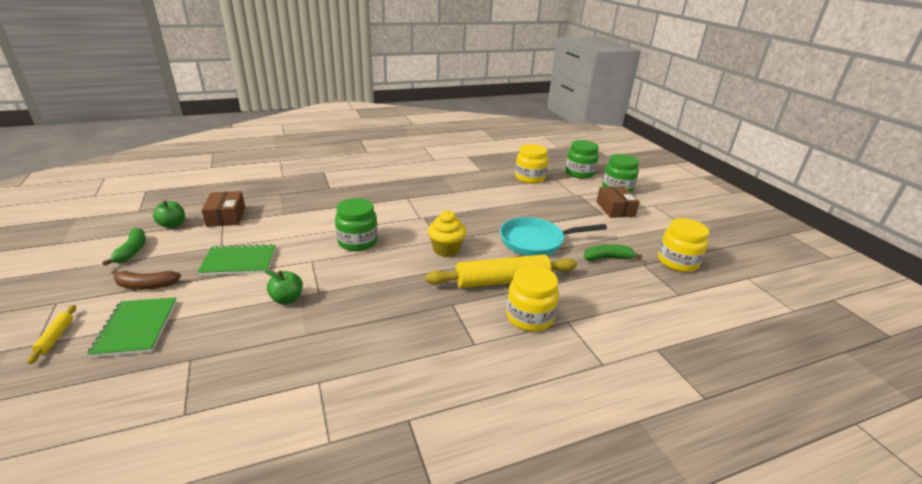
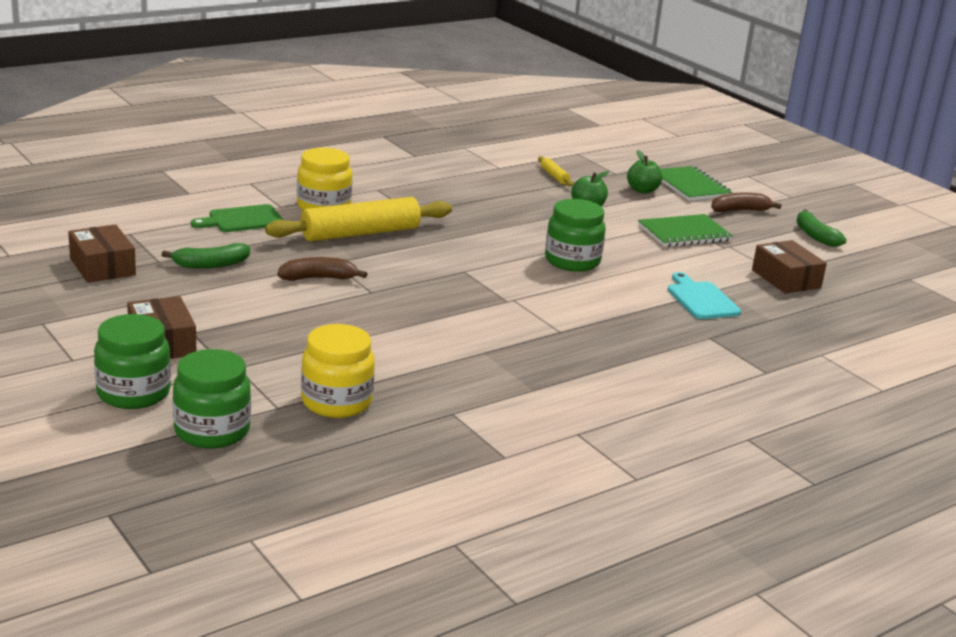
camera: 165 degrees right, 5 degrees down
(56, 337) = (742, 179): yellow rolling pin -> yellow rolling pin (554, 176)
(172, 225) = (830, 264): green apple -> green apple (642, 190)
(304, 208) = (701, 299): none -> turquoise cutting board
(446, 249) = (447, 260): yellow cupcake -> none
(536, 241) = (318, 278): turquoise pan -> brown banana
(597, 304) = (242, 220): none -> green cutting board
(677, 262) = (102, 266): yellow jar -> brown box

